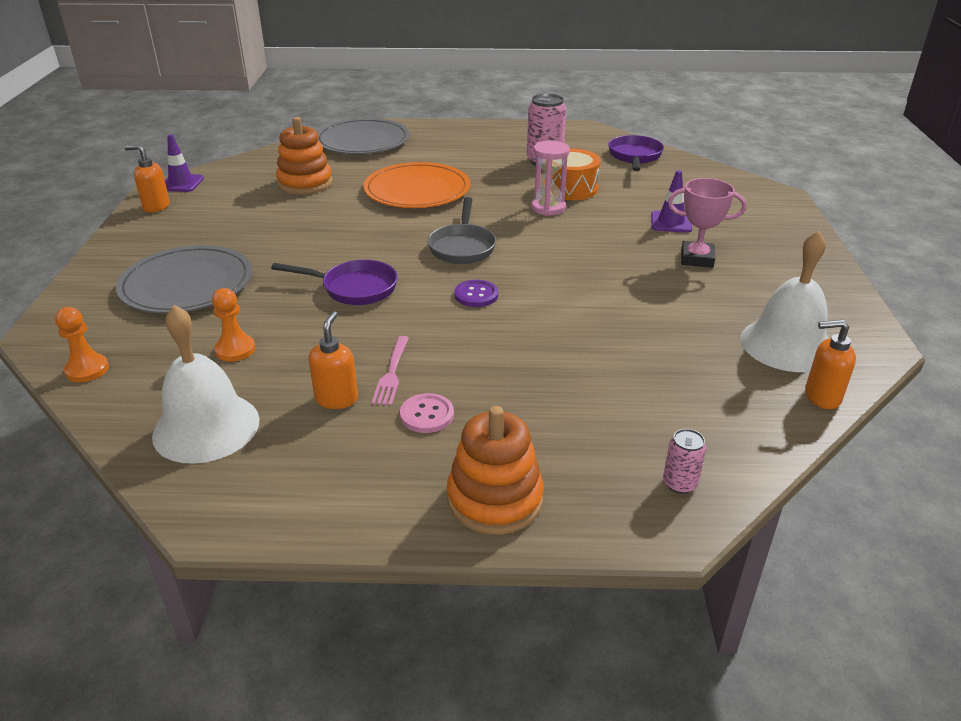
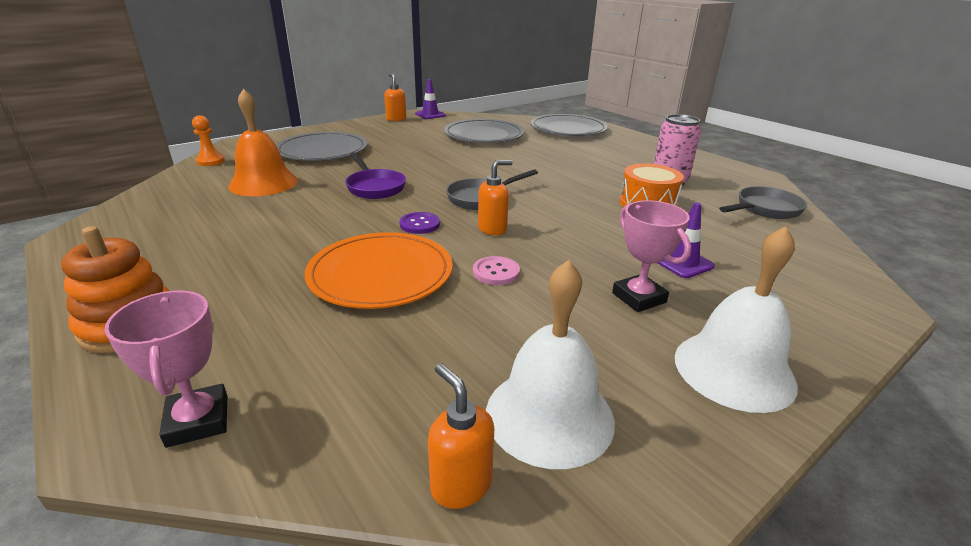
camera: 50 degrees right, 5 degrees down
(206, 427) = (171, 204): white bell -> white bell (734, 370)
(235, 349) = (263, 183): orange pawn -> orange bell
(305, 183) = (484, 135): orange stacking toy -> grey plate
(336, 399) = (230, 226): orange soap dispenser -> orange soap dispenser (492, 229)
(392, 373) = (278, 232): pink fork -> none
(417, 190) = (535, 161): orange plate -> orange plate (380, 274)
(427, 415) = (233, 261): pink button -> pink button (496, 272)
(548, 208) = (597, 206): pink hourglass -> none
(634, 156) = (765, 209): purple pan -> grey pan
(679, 484) = (198, 420): pink can -> pink trophy

